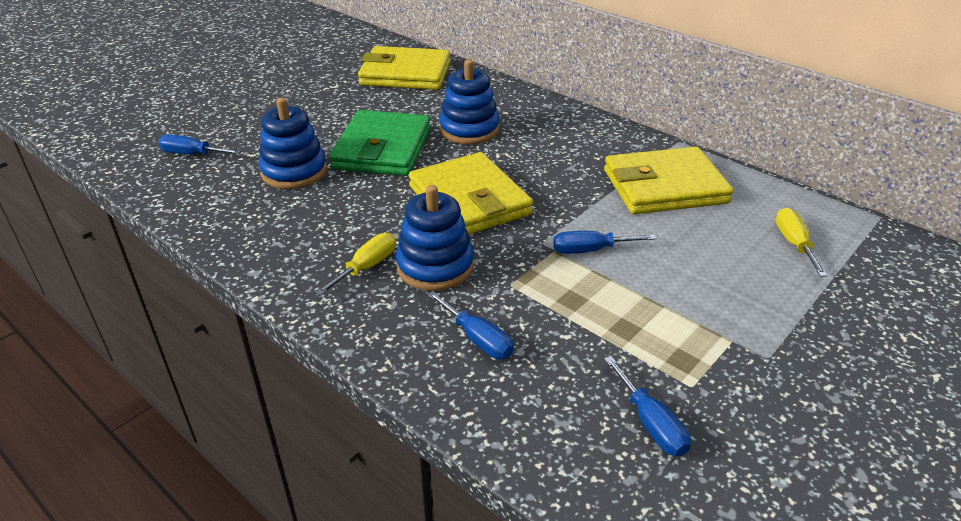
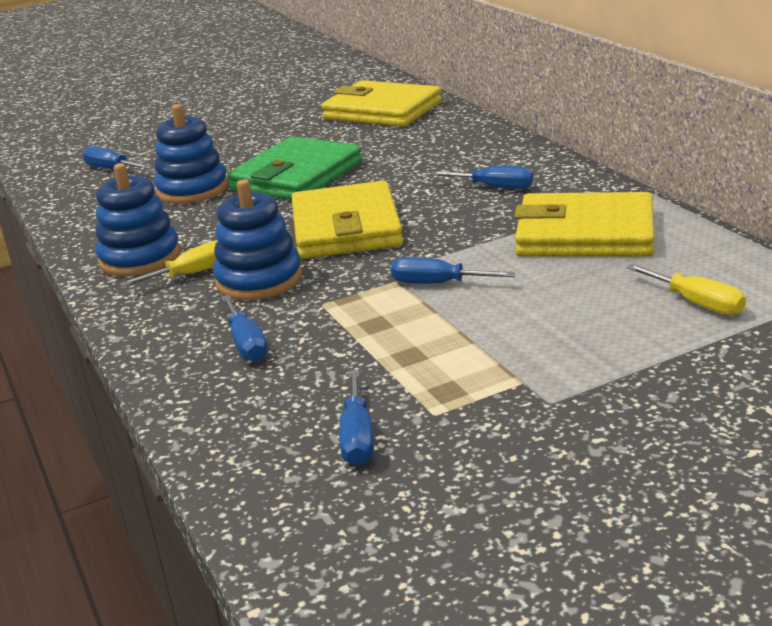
camera: 25 degrees right, 10 degrees down
(469, 130) = (405, 165): blue stacking toy -> blue stacking toy (140, 258)
(560, 147) = (494, 187): none -> blue screwdriver
(794, 244) = (697, 303): yellow screwdriver -> yellow screwdriver turned 120 degrees clockwise

